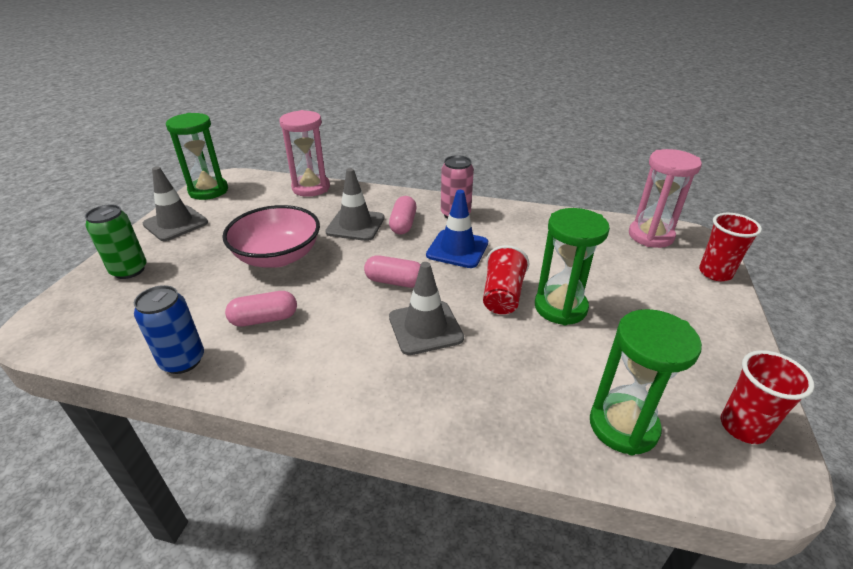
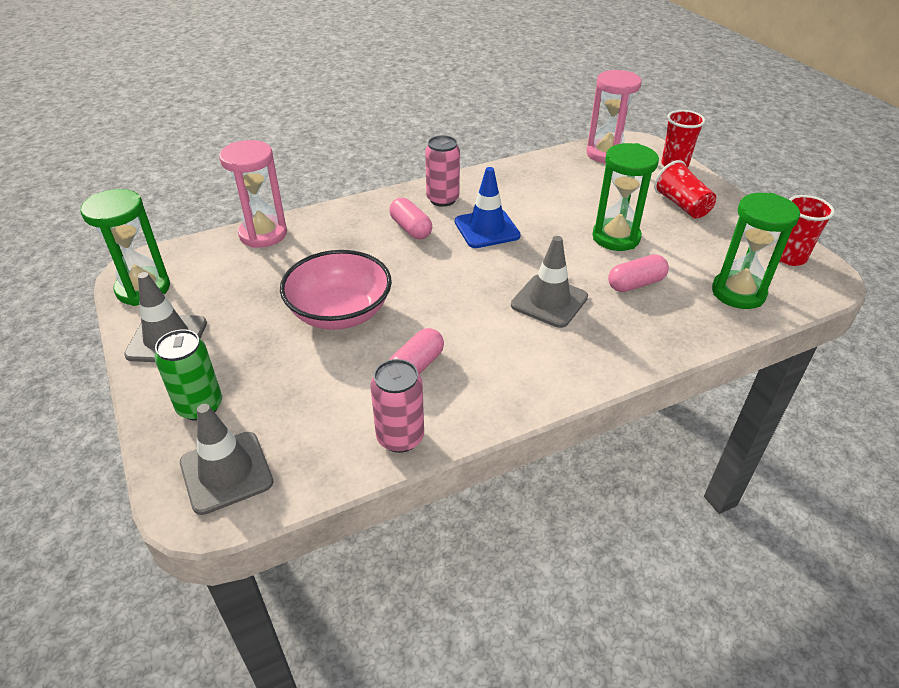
camera: 40 degrees left, 5 degrees up
(183, 361) = (400, 437): blue can -> pink can
(355, 225) = (368, 249): grey traffic cone -> grey traffic cone (226, 472)
(395, 281) = (476, 280): pink capsule -> pink capsule (635, 284)
(502, 295) = (568, 249): red cup -> red cup (682, 205)

